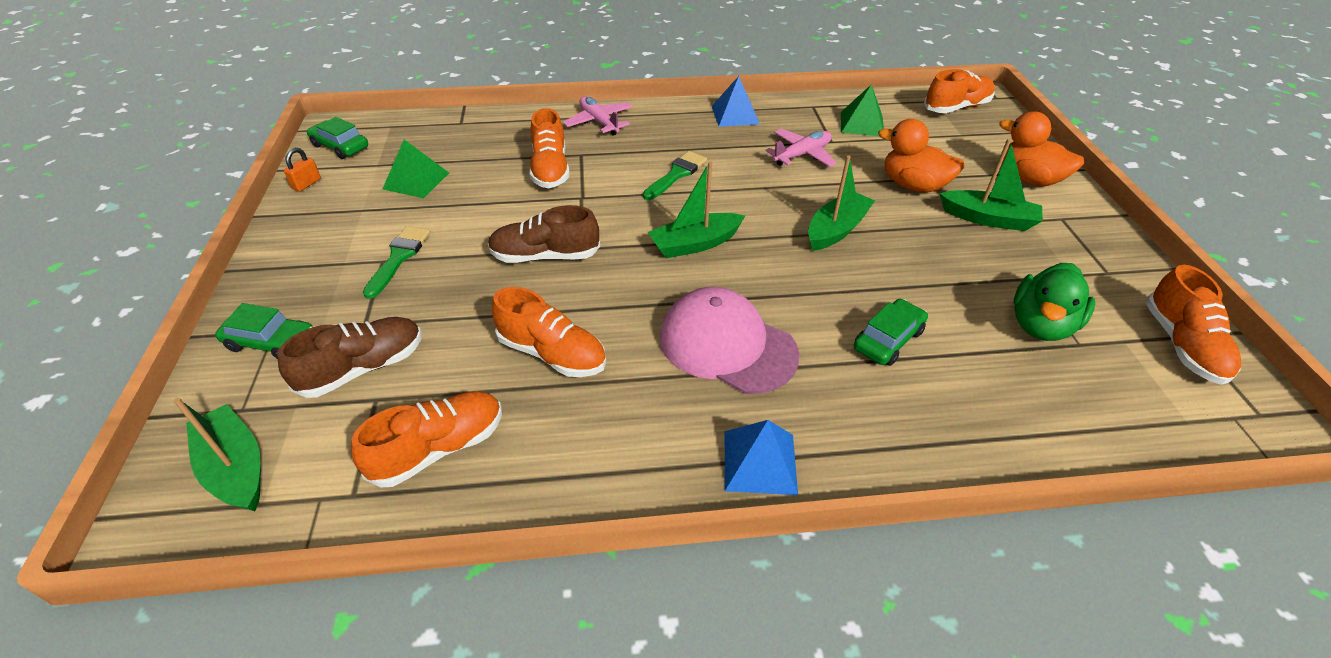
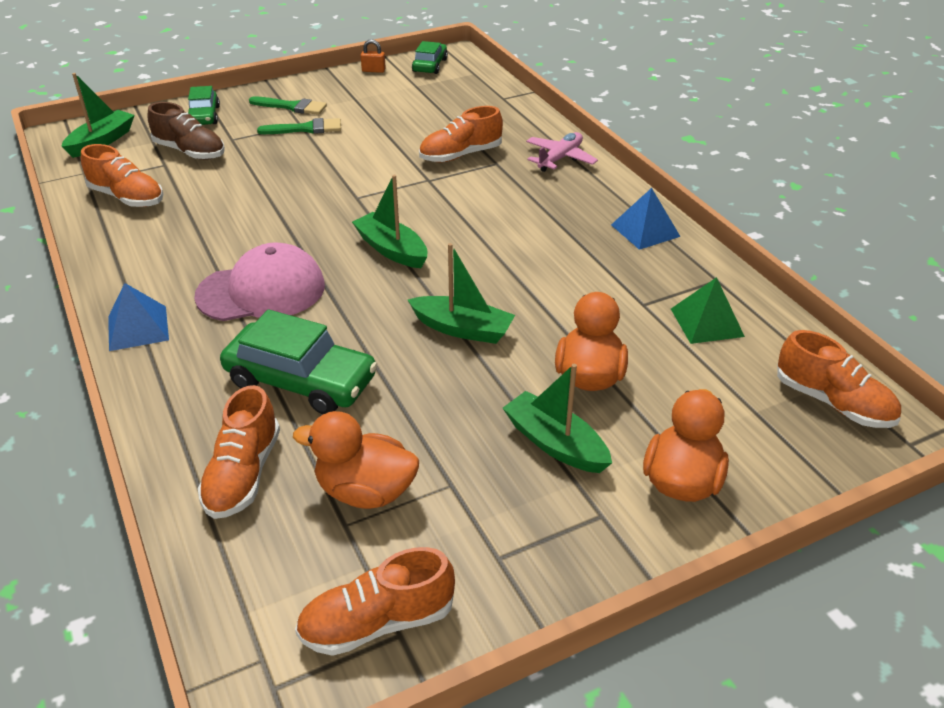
camera: 70 degrees right, 5 degrees down
(416, 181) = (404, 106): green pyramid -> none
(545, 256) = (337, 184): brown shoe -> none
(552, 354) = (225, 215): orange shoe -> orange shoe (243, 474)
(676, 174) = (498, 218): green brush -> green brush (292, 107)
(727, 345) = (262, 291): pink cap -> pink cap turned 60 degrees clockwise
(802, 155) = (595, 287): pink plane -> none
(888, 340) = (301, 381): green car -> green car, size x1.70
(988, 219) = (555, 444): green boat -> green boat turned 135 degrees clockwise
(1040, 325) = (365, 491): green duck -> orange duck

